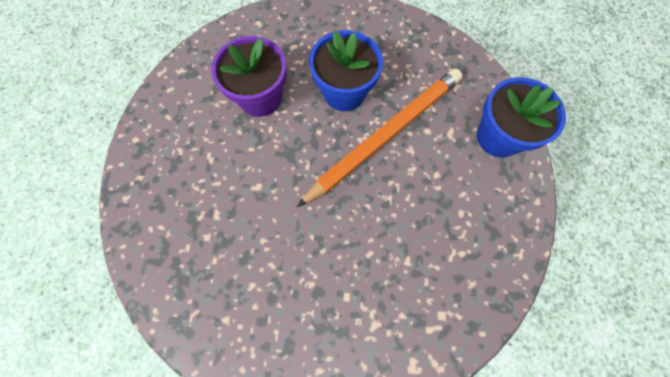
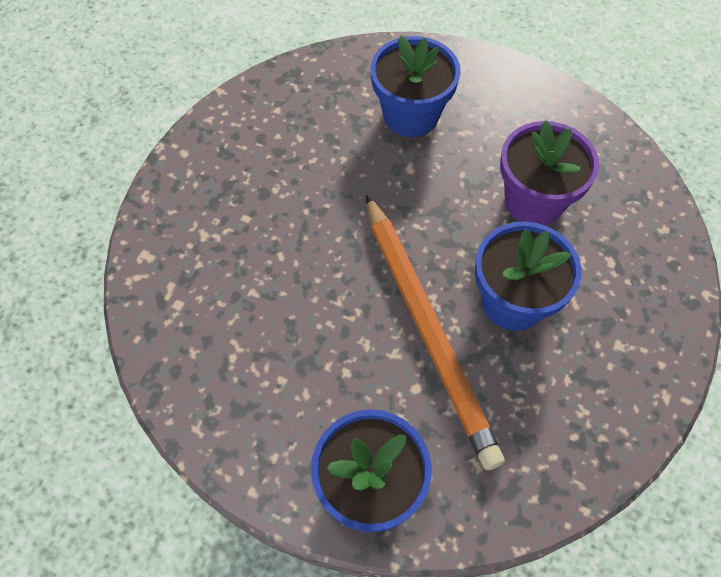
camera: 110 degrees right, 10 degrees down
(203, 202) = (411, 115): none -> blue flower pot

